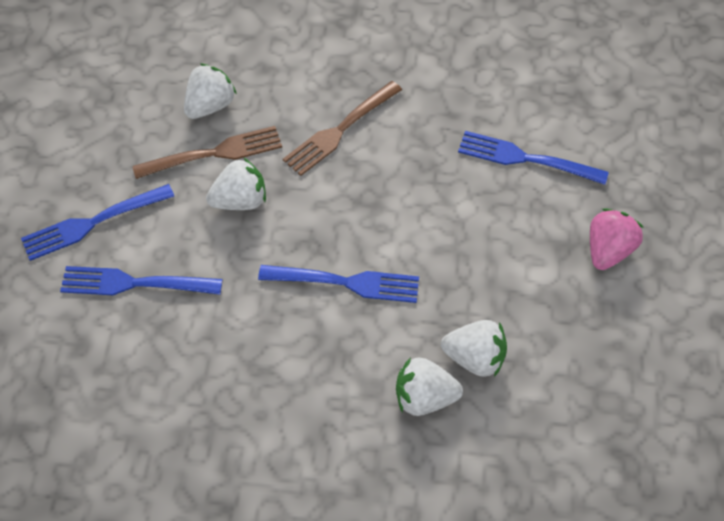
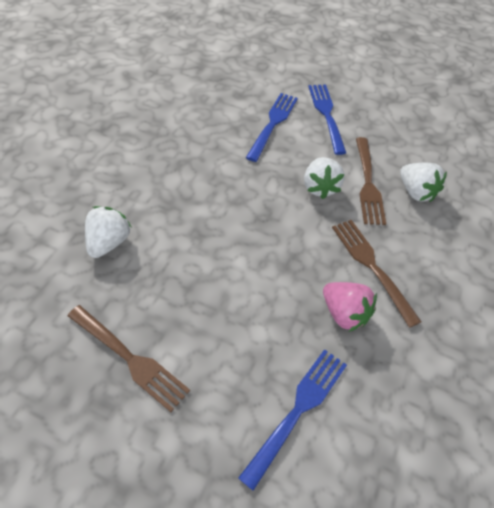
camera: 105 degrees right, 5 degrees down
(344, 283) = (224, 226): blue fork -> none
(474, 358) = (119, 285): white strawberry -> none
(549, 311) = (129, 358): none -> brown fork
(608, 250) = (162, 442): pink strawberry -> pink strawberry (344, 313)

